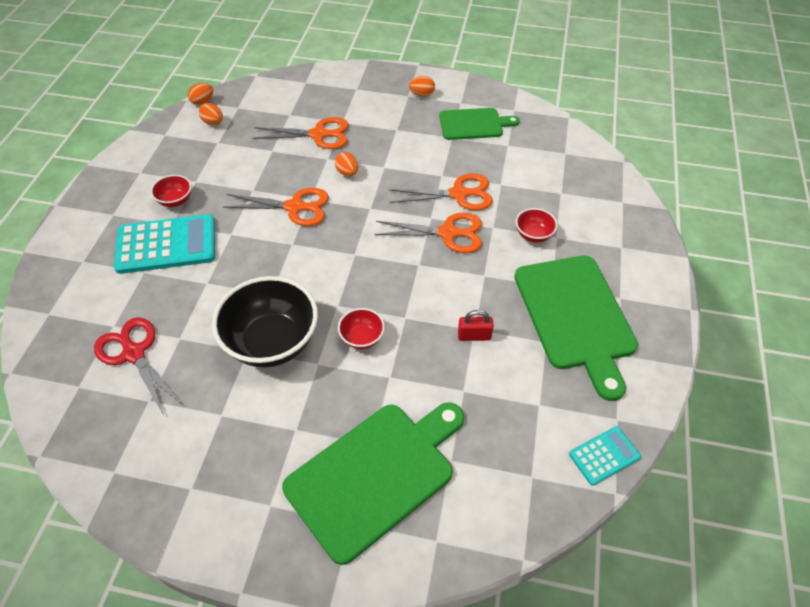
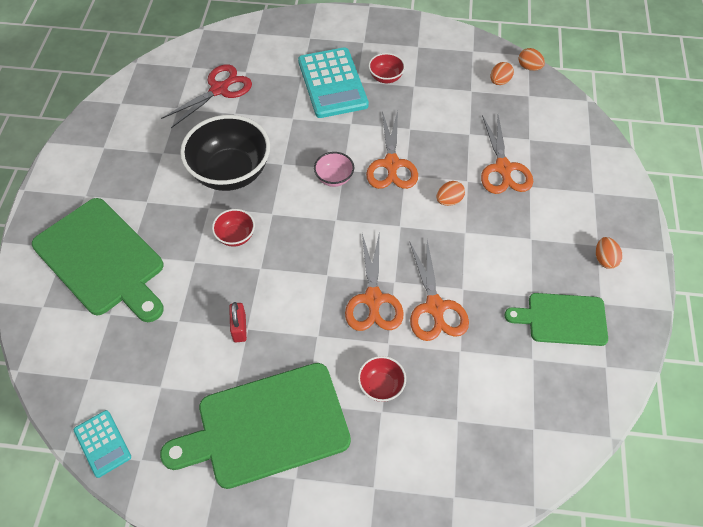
camera: 85 degrees right, 5 degrees up
(302, 252) = (334, 178): none -> pink bowl
(474, 124) = (562, 319): green cutting board -> green cutting board turned 105 degrees clockwise

